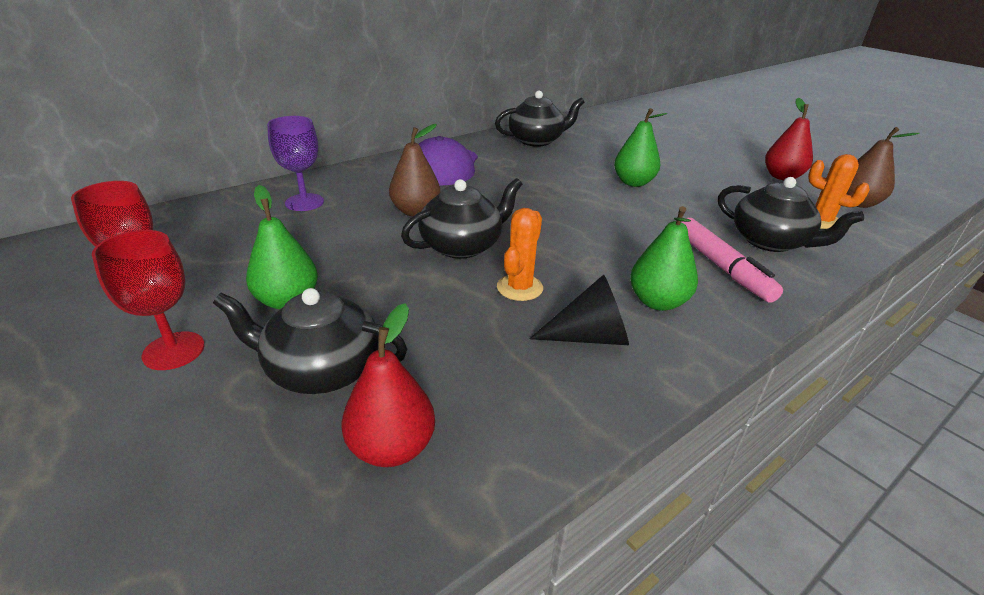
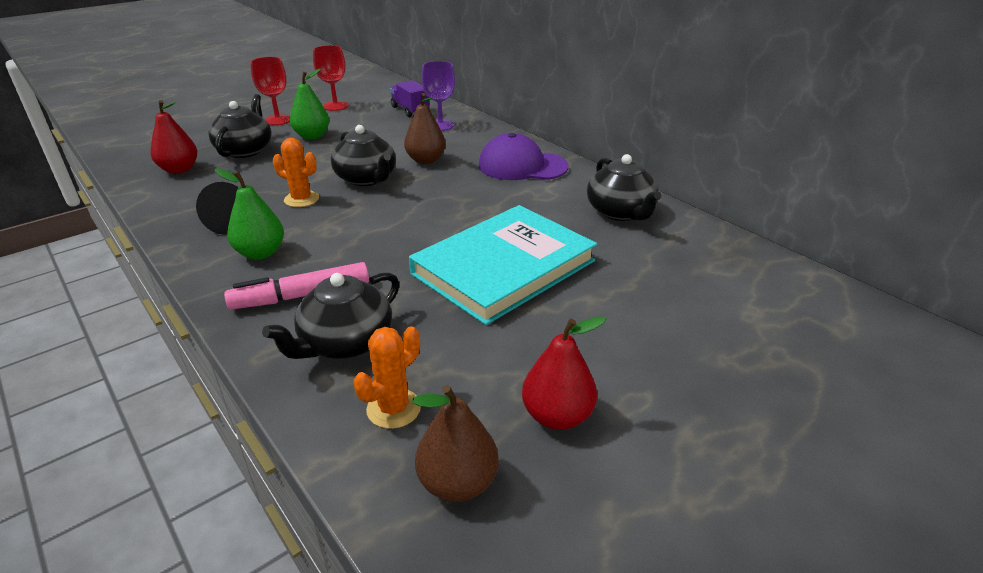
camera: 90 degrees right, 0 degrees up
(227, 222) = (410, 110): none -> purple truck
(633, 183) = (503, 267): green pear -> turquoise book

